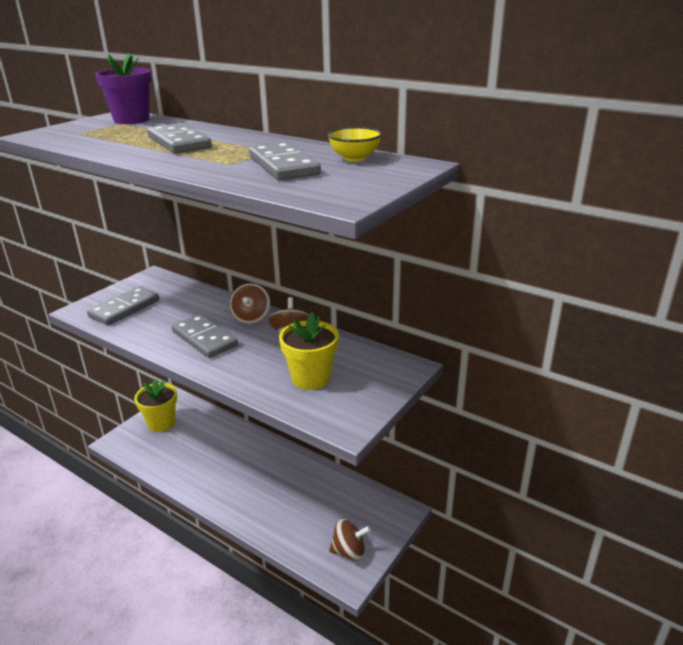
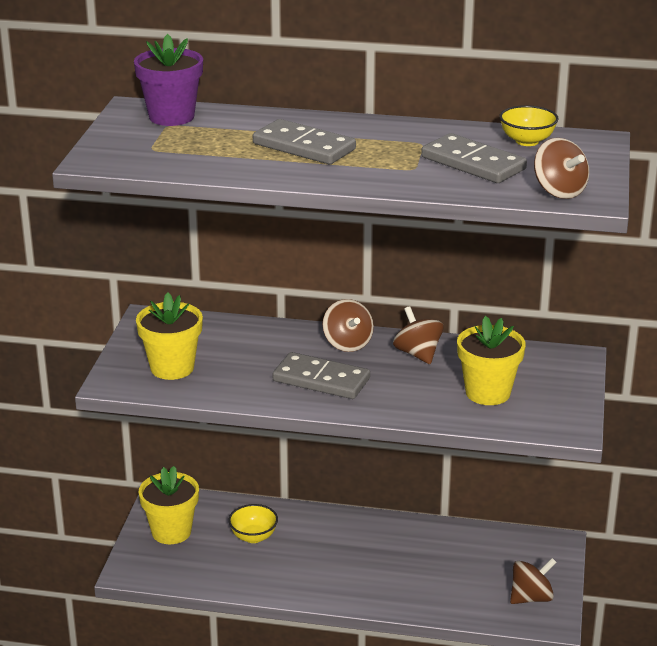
camera: 25 degrees left, 0 degrees up
(124, 308) = (172, 368): grey domino -> yellow flower pot
(204, 441) = (253, 537): none -> yellow bowl
(322, 193) = (559, 191): none -> brown spinning top

